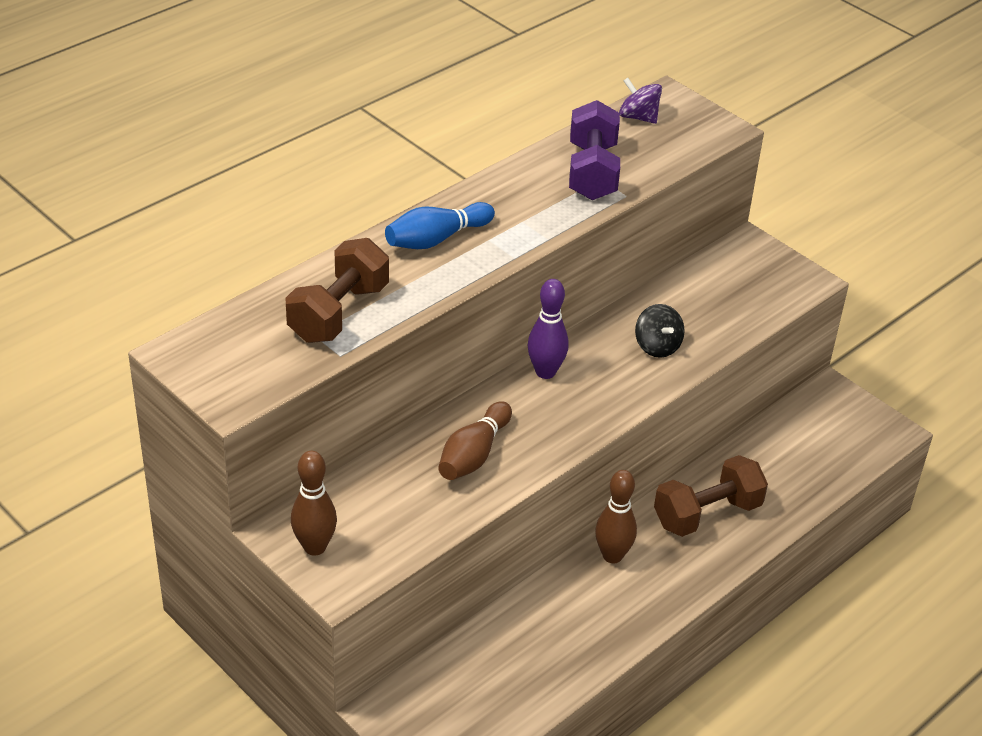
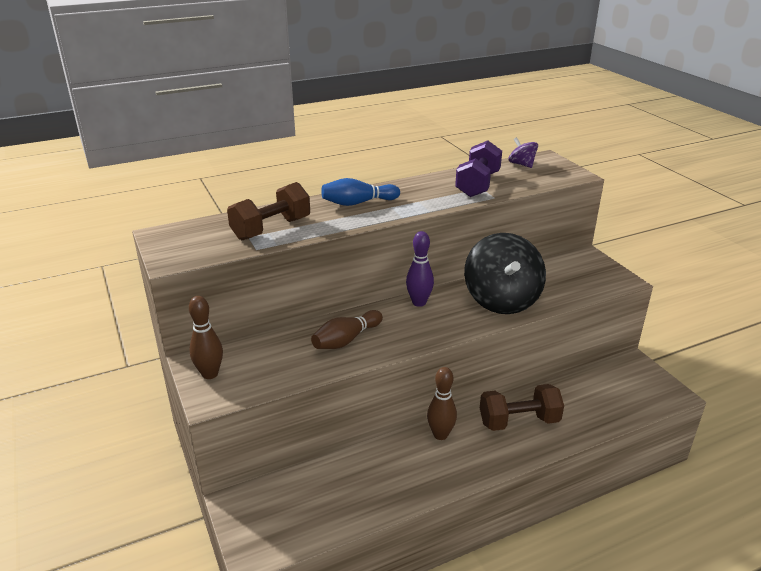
camera: 20 degrees right, 10 degrees down
(657, 346) = (502, 300): black spinning top -> black spinning top, size x2.21

